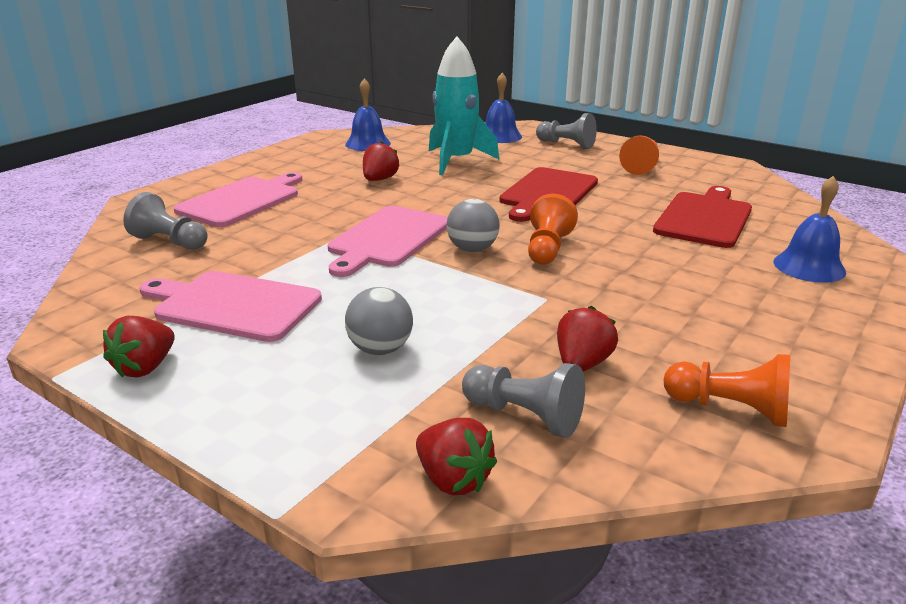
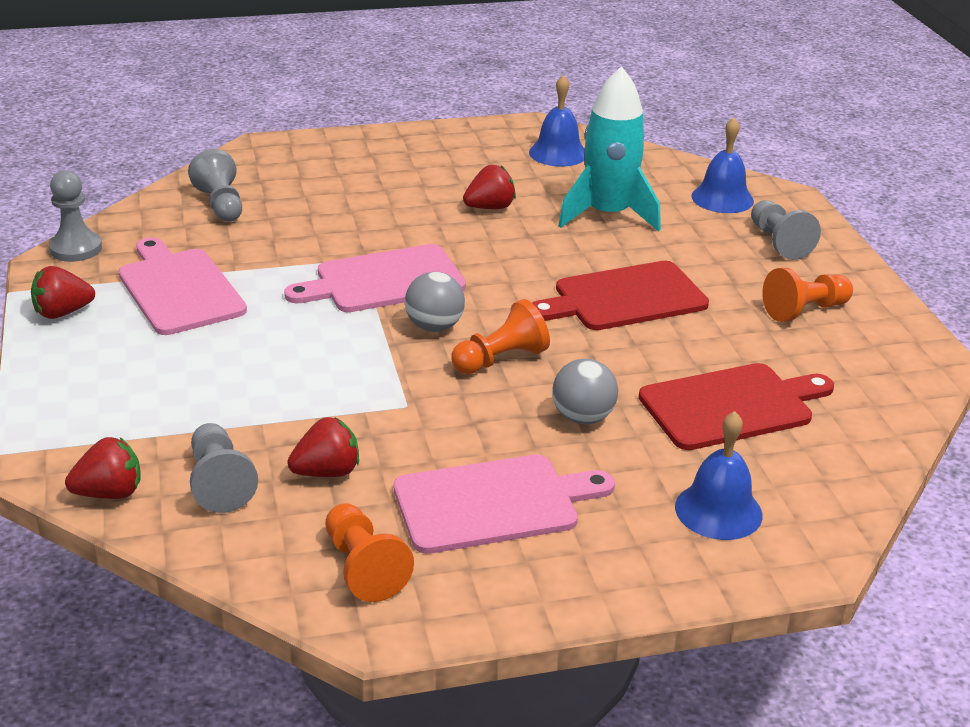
camera: 40 degrees right, 5 degrees up
(75, 317) = (76, 248): none -> grey pawn
(242, 200) = (335, 182): pink cutting board -> pink cutting board (493, 503)
(380, 349) = (214, 379): grey ball -> grey ball (582, 417)
(453, 479) = (110, 493): red strawberry -> red strawberry turned 105 degrees counterclockwise

